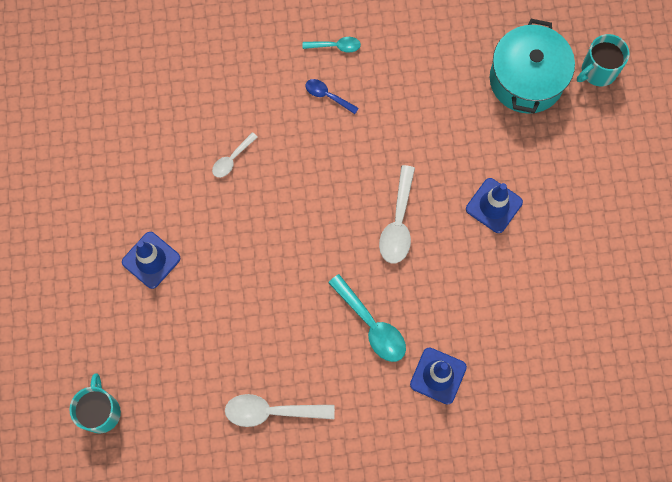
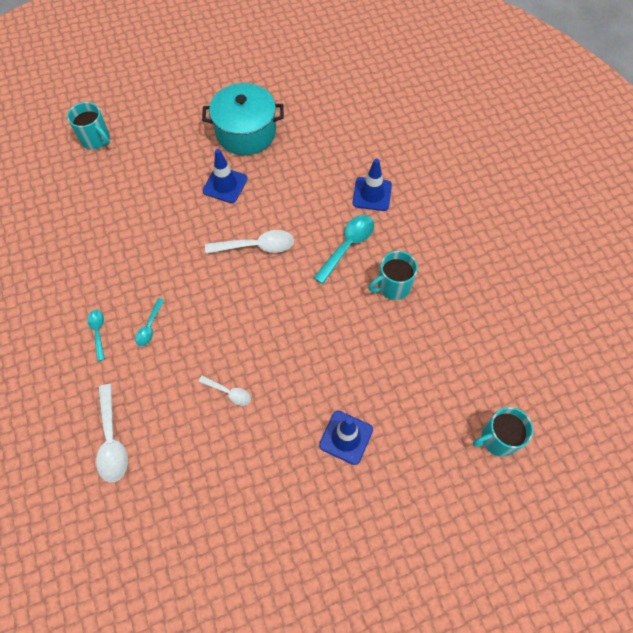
camera: 105 degrees left, 10 degrees down
(271, 411) = (443, 300): white spoon -> white spoon (112, 440)
(305, 360) = (393, 286): none -> turquoise mug
(327, 96) = (150, 327): blue spoon -> turquoise spoon
(526, 79) = (110, 183): turquoise pot -> turquoise pot (246, 132)

